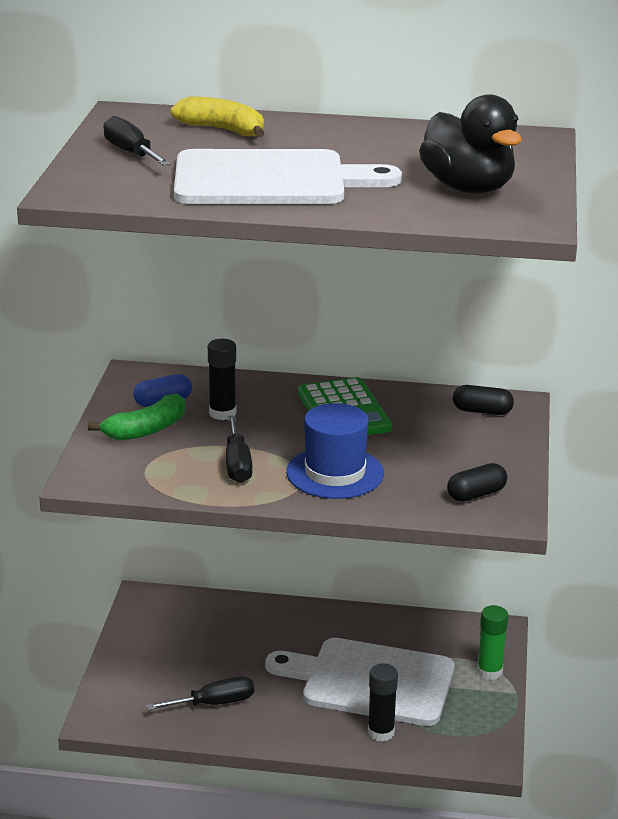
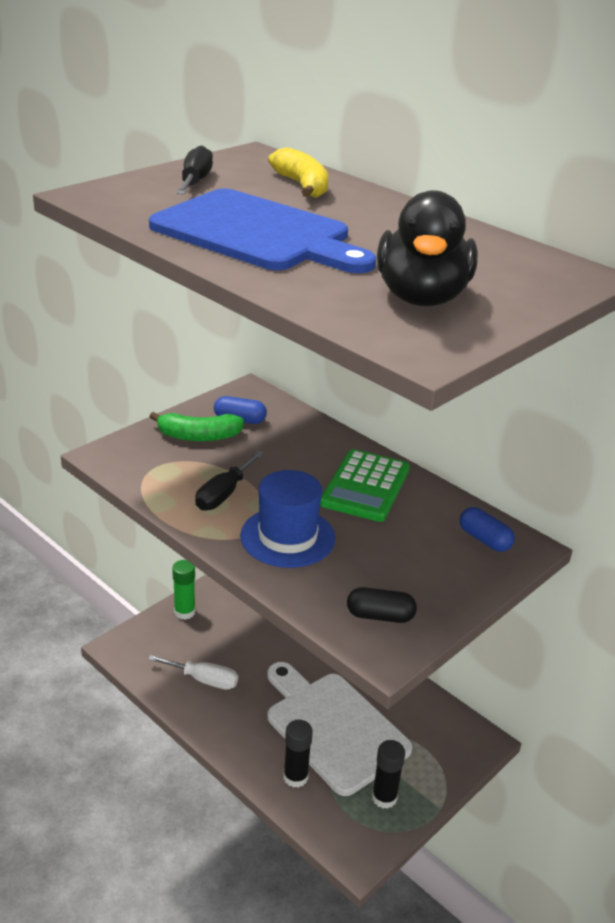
camera: 35 degrees right, 5 degrees up
(214, 703) = (204, 680): black screwdriver -> white screwdriver
(222, 413) = (270, 447): black glue stick -> black glue stick (384, 797)
(269, 180) = (257, 233): white cutting board -> blue cutting board
(482, 411) = (484, 539): black capsule -> blue capsule
(489, 672) = (437, 775): green glue stick -> green glue stick (184, 612)

